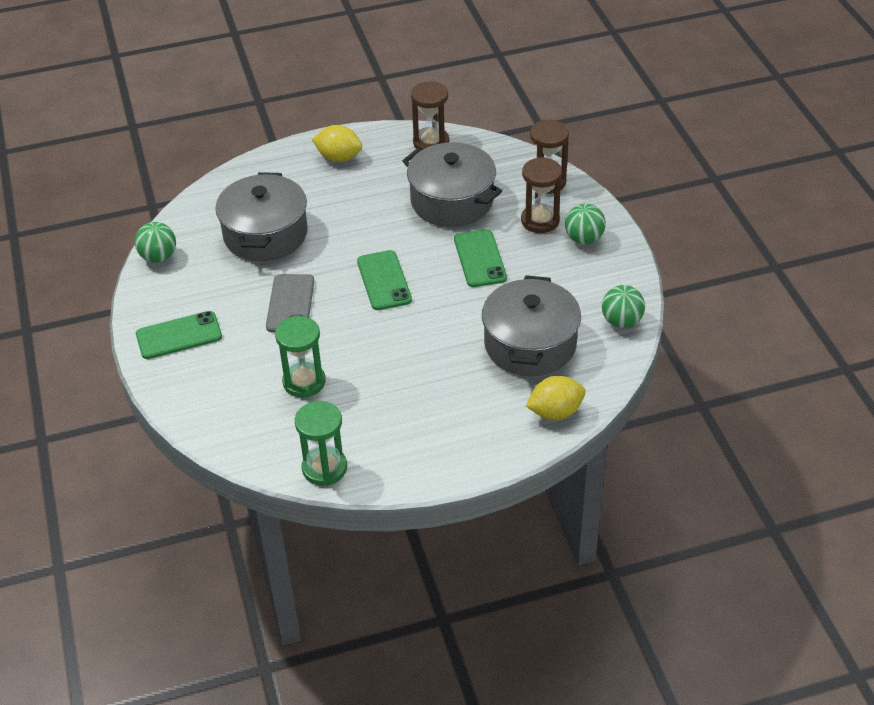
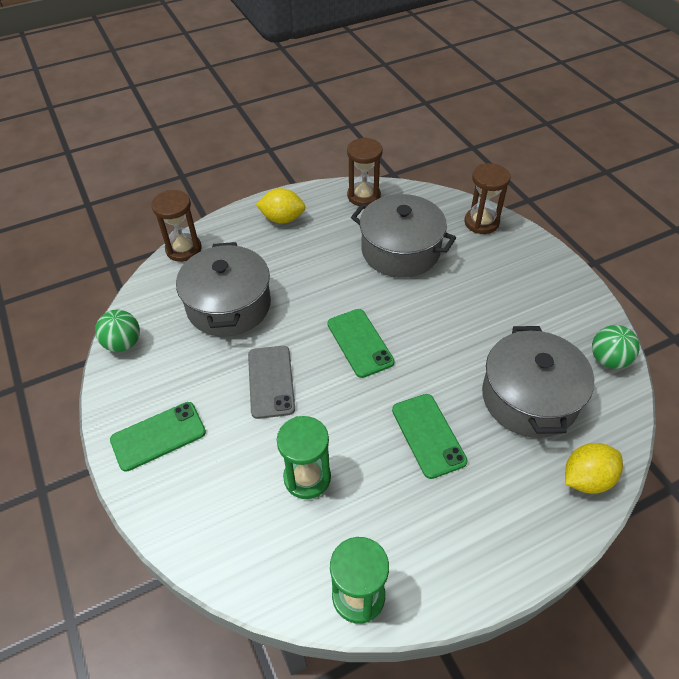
camera: 10 degrees left, 5 degrees up
(480, 258) = (446, 307): green phone -> green phone (428, 435)
(540, 221) = (489, 261): brown hourglass -> brown hourglass (183, 249)
(584, 238) = (536, 275): green ball -> none

